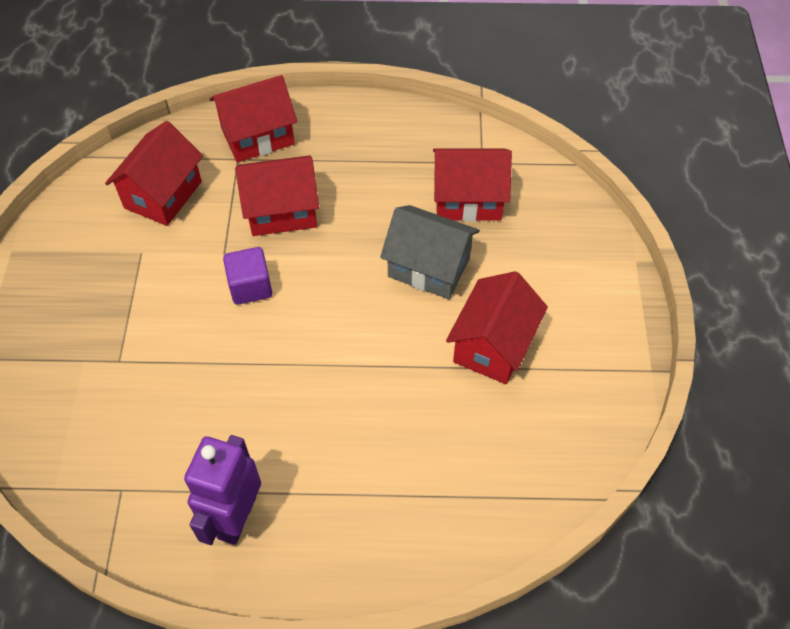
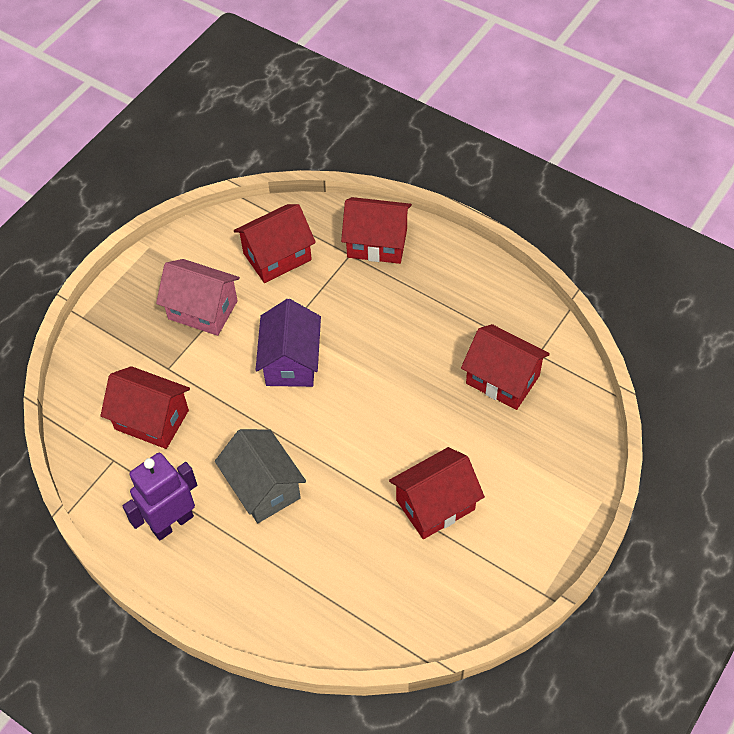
camera: 35 degrees right, 0 degrees up
(117, 283) = (203, 310): none -> pink house
(250, 286) = (291, 362): purple cube -> purple house
(282, 211) = (353, 314): red house -> red house (152, 419)
(429, 267) = (431, 418): grey house -> grey house (263, 488)

